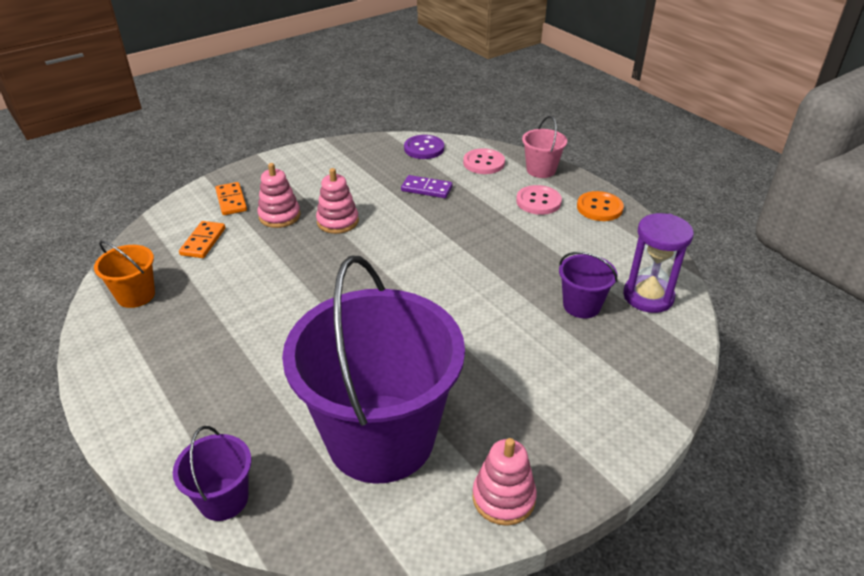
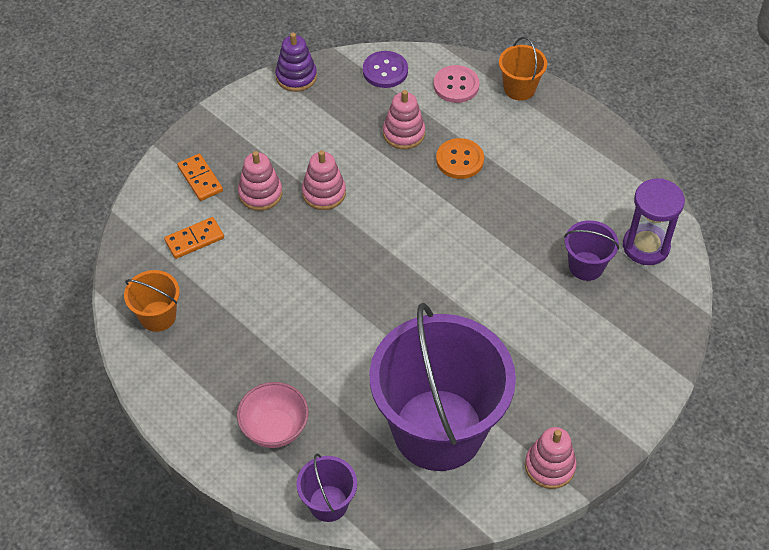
camera: 10 degrees left, 15 degrees up
(200, 410) = (275, 429): none -> pink bowl
(203, 241) = (194, 239): orange domino -> orange domino turned 60 degrees clockwise
(346, 145) = (296, 77): none -> purple stacking toy
(426, 189) = (404, 133): purple domino -> pink stacking toy
(538, 201) = (524, 136): pink button -> none
(541, 170) = (519, 88): pink bucket -> orange bucket
(599, 208) = (588, 137): orange button -> orange button (460, 160)

